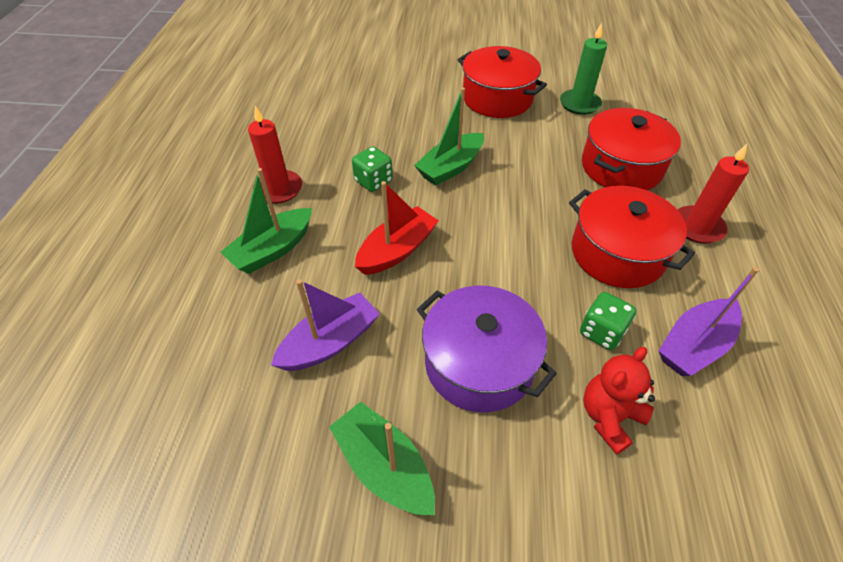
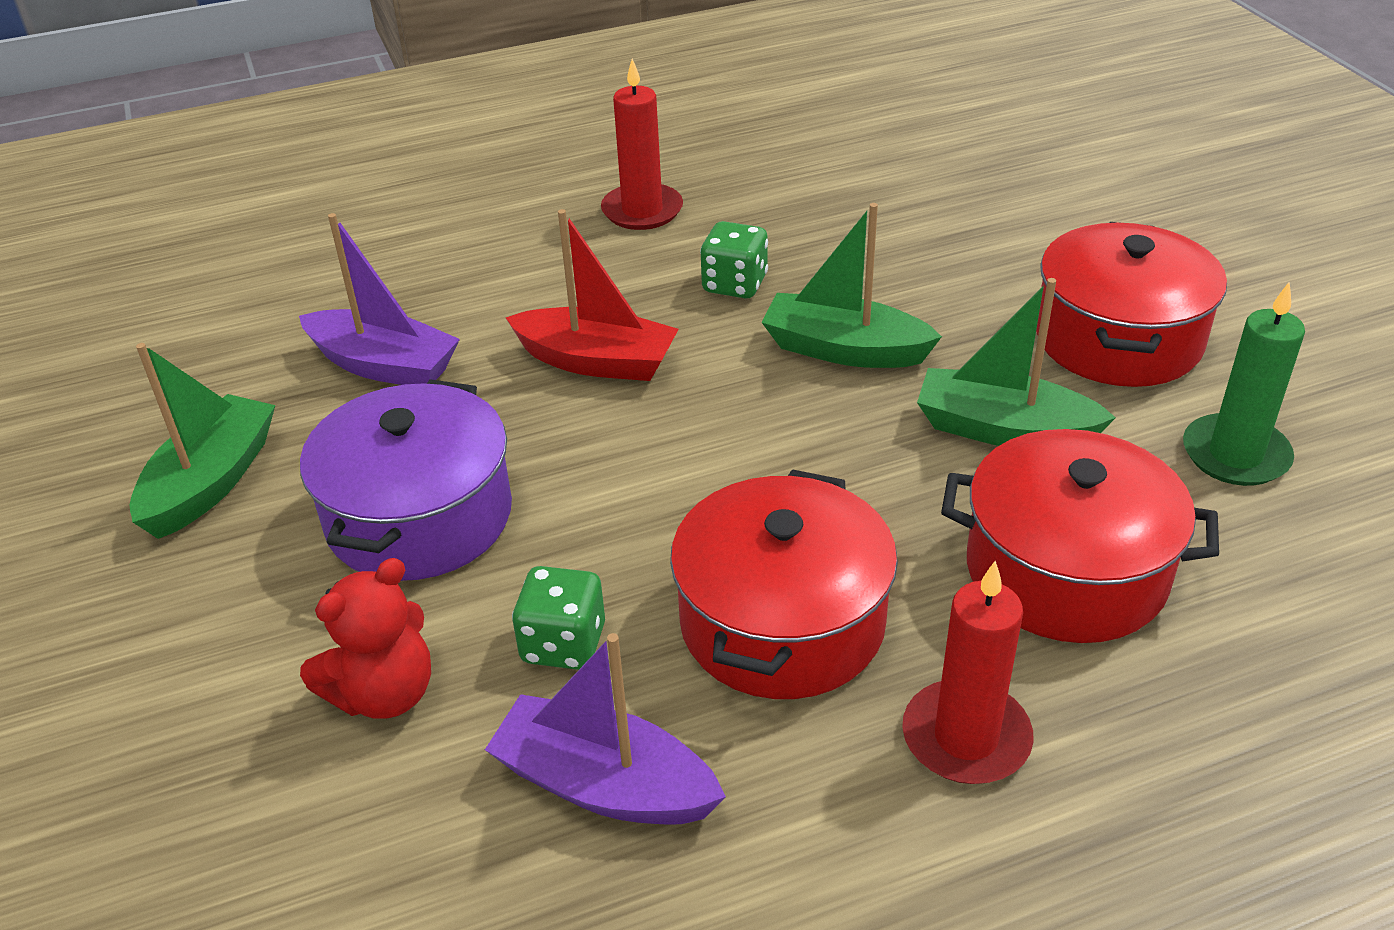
camera: 65 degrees right, 10 degrees down
(273, 249) = (519, 255): green boat -> green boat (1003, 429)
(609, 417) = (384, 693): red teddy bear -> red teddy bear turned 120 degrees clockwise

